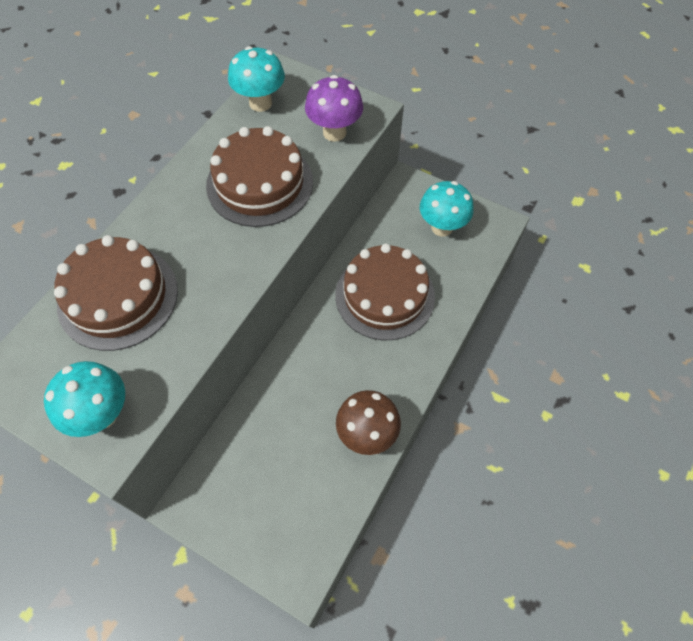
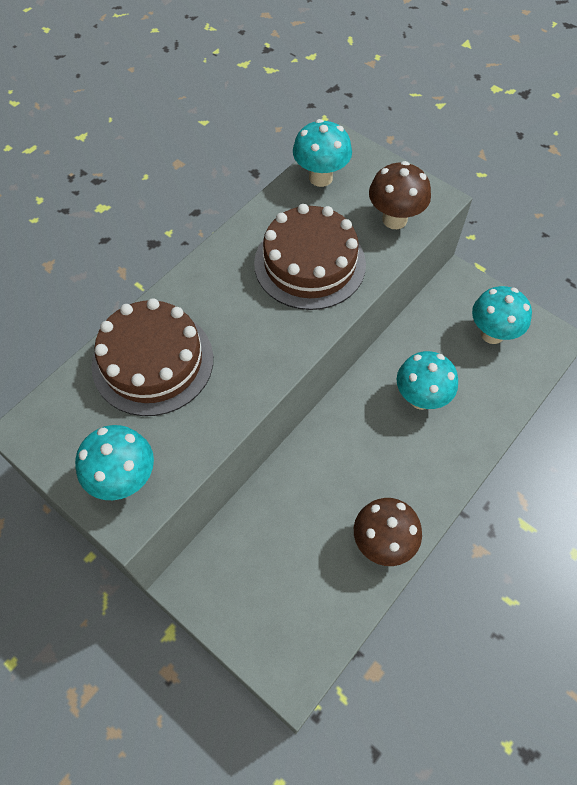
camera: 10 degrees right, 0 degrees up
(334, 132) = (394, 219): purple mushroom -> brown mushroom
(385, 295) = (420, 398): brown cake -> turquoise mushroom

